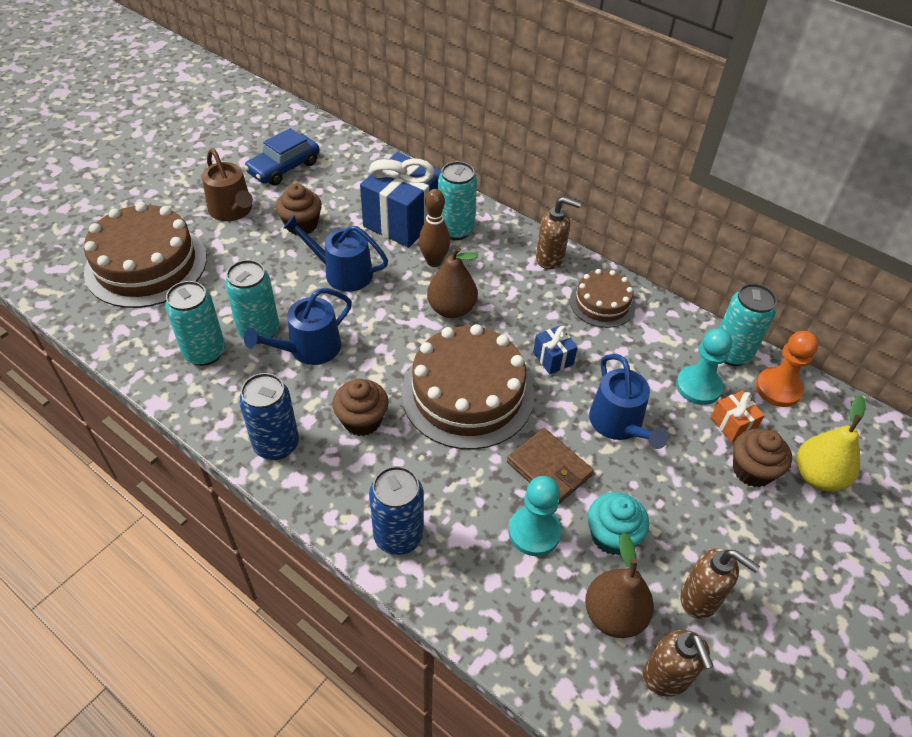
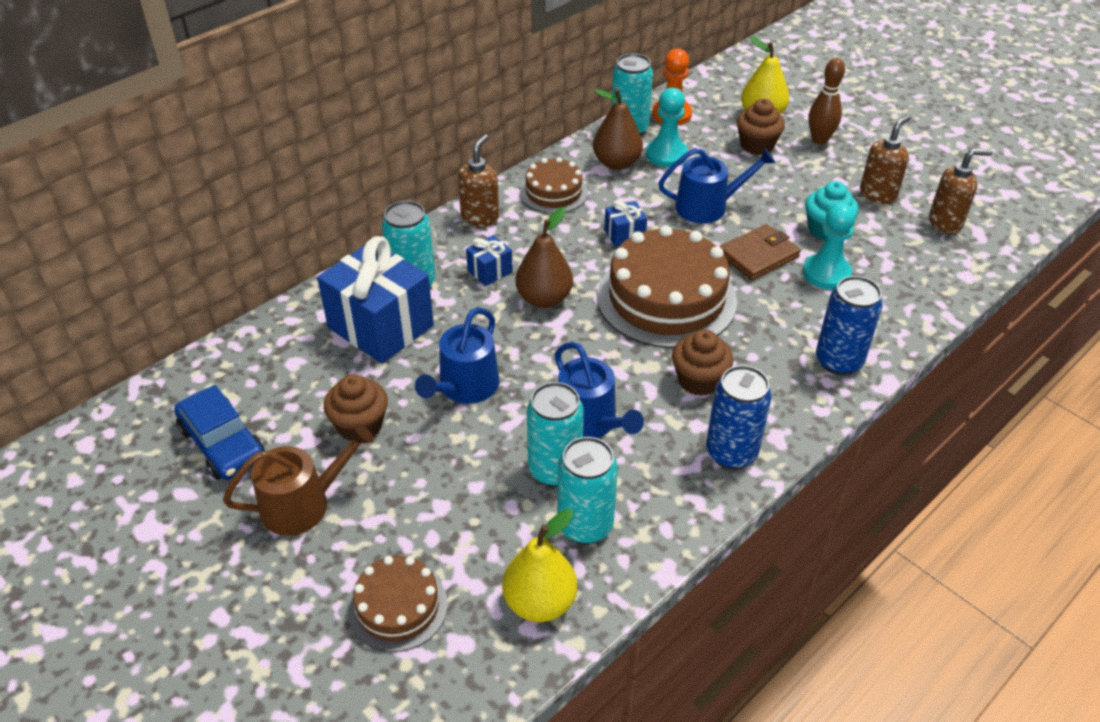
camera: 80 degrees left, 5 degrees down
(140, 333) = (539, 602): none -> yellow pear
(146, 265) = (398, 607): brown cake -> brown cake, size x0.54
(434, 261) = (463, 306): brown bowling pin -> brown bowling pin (819, 140)
(479, 272) = (490, 271): none -> blue gift
(614, 615) = (899, 240): brown pear -> brown pear (616, 163)
(732, 425) = (710, 145): orange gift -> none

